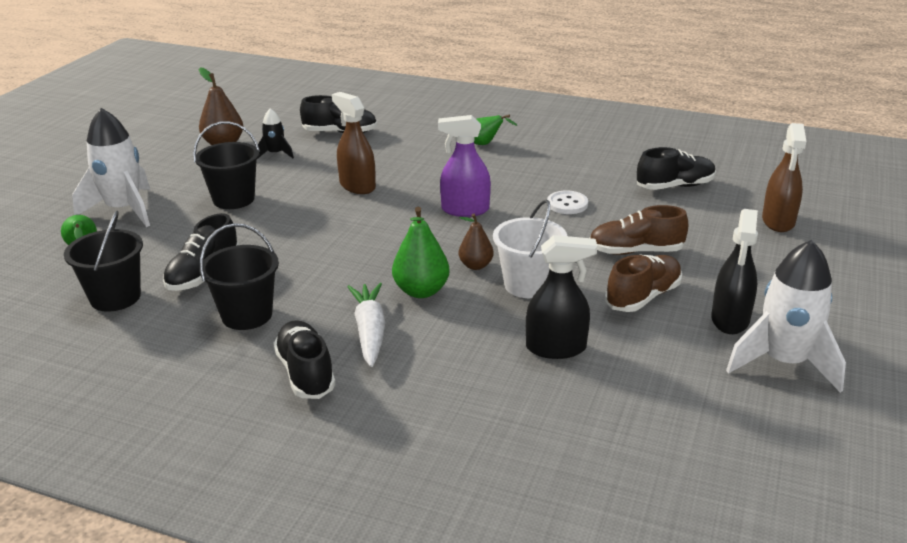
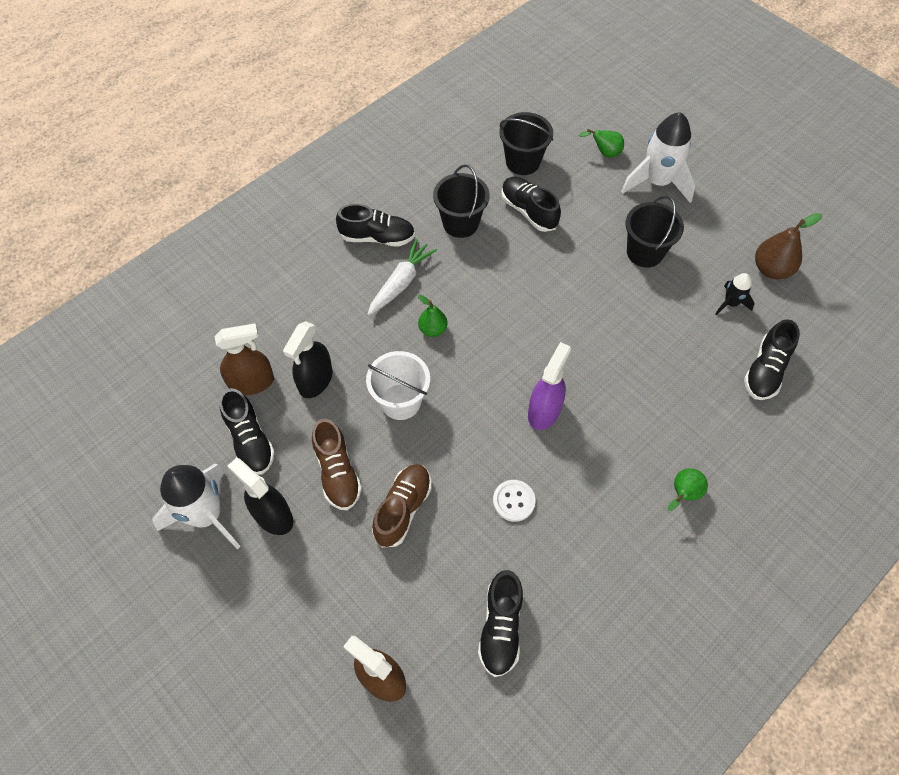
camera: 115 degrees right, 30 degrees up
(357, 186) = (631, 346): brown spray bottle -> brown spray bottle (252, 382)
(370, 331) = (401, 282): white carrot -> white carrot turned 75 degrees counterclockwise
(421, 291) = (433, 329): green pear -> green pear, size x0.64
(475, 265) = (448, 379): brown pear -> none
(674, 367) = (250, 440): none -> black shoe

